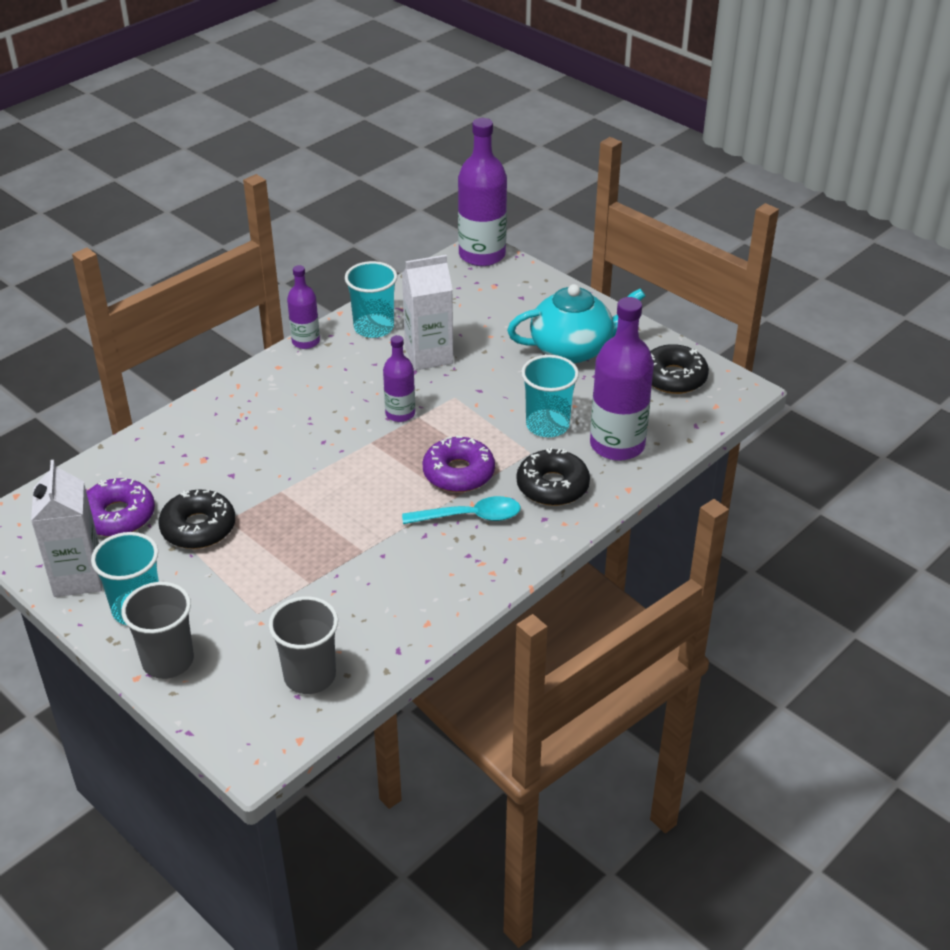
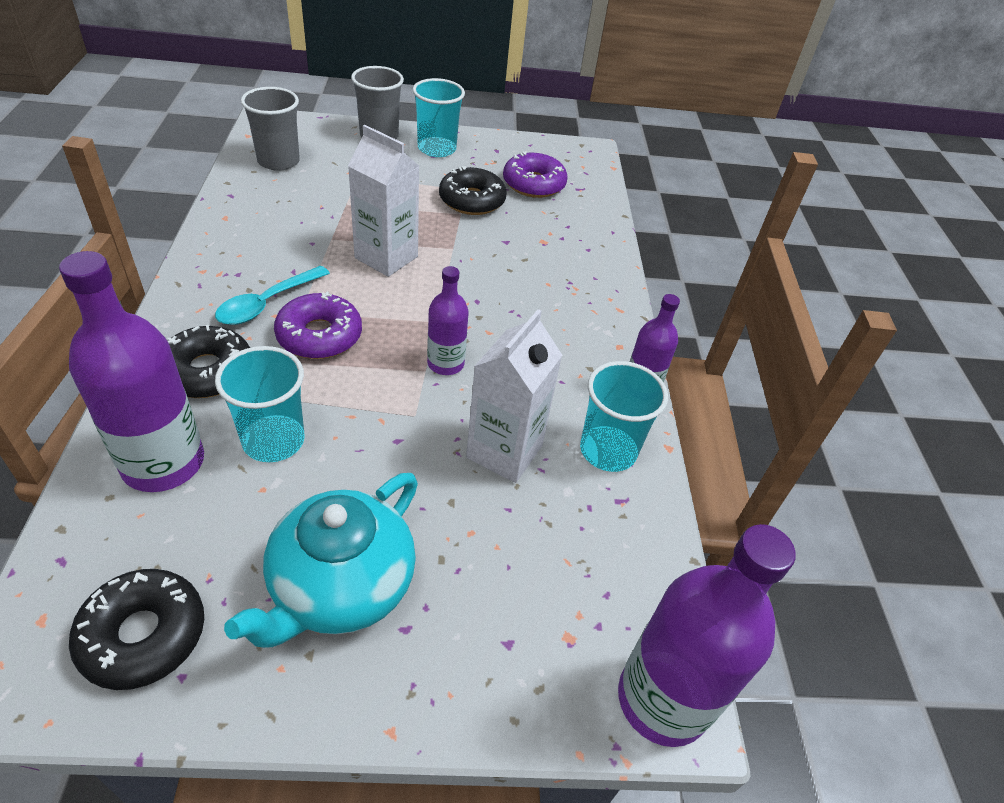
camera: 130 degrees right, 5 degrees up
(78, 577) = (497, 148): white carton -> white carton (386, 257)

